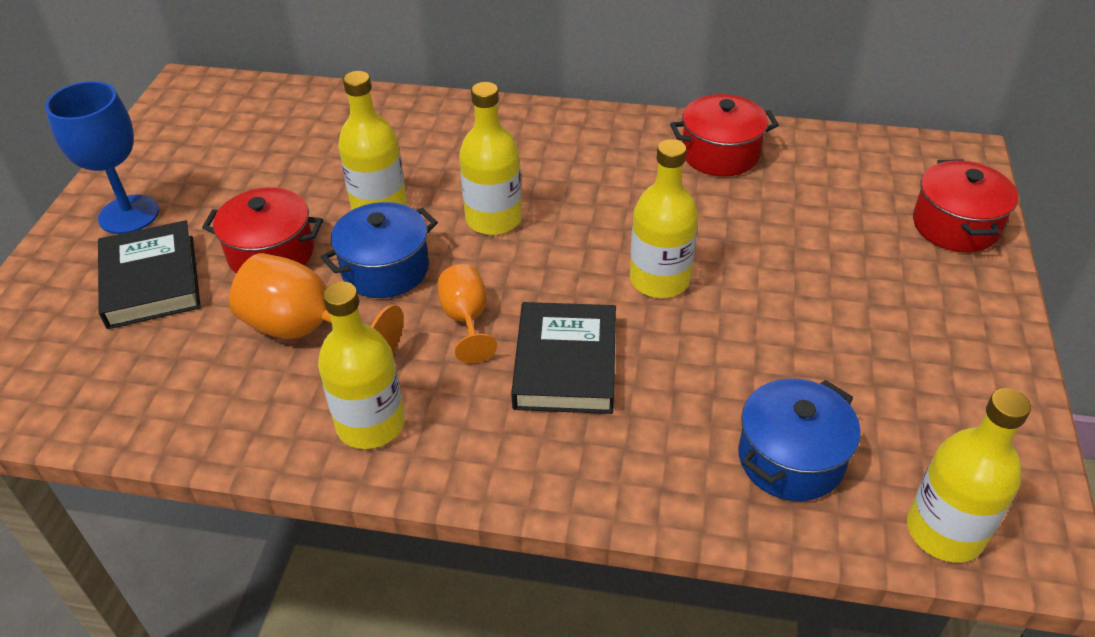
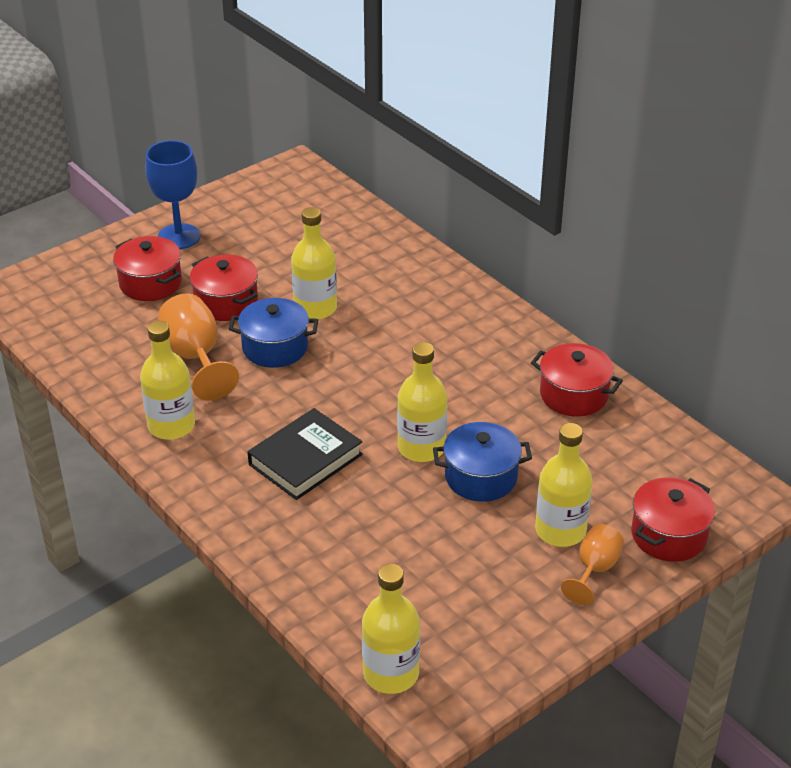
camera: 40 degrees right, 5 degrees down
(151, 281) = (150, 283): black book -> red pot
(466, 320) = (283, 402): orange goblet -> orange goblet (594, 569)
(493, 219) = (371, 353): yellow bottle -> yellow bottle (560, 530)
(790, 458) = (360, 585): blue pot -> blue pot (481, 477)

